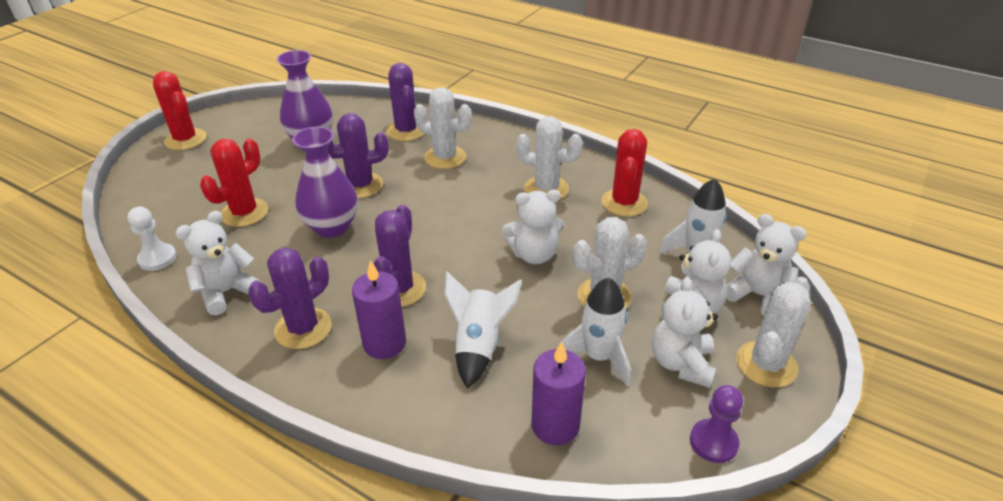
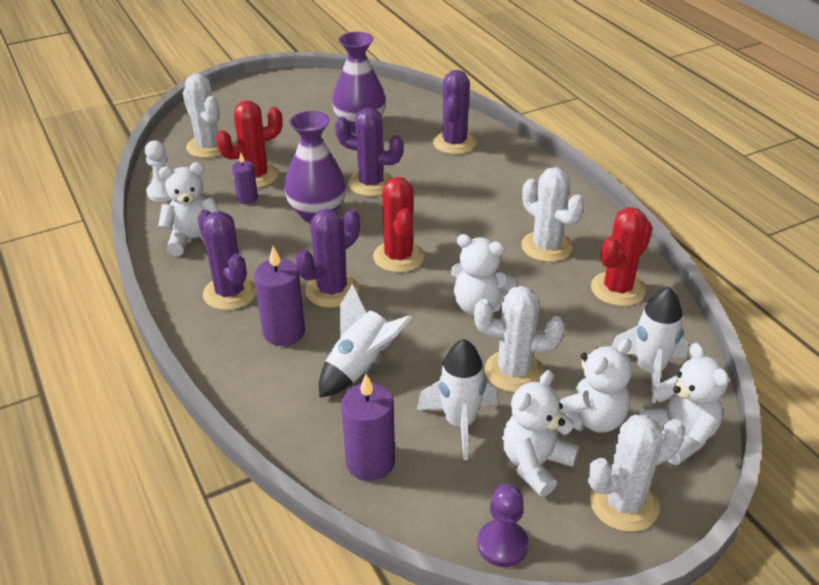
camera: 30 degrees right, 0 degrees up
(185, 139) = (255, 93): red cactus -> red cactus (398, 257)
(252, 236) = (247, 198): none -> purple candle
(303, 328) = (230, 293): purple cactus -> purple cactus turned 75 degrees clockwise
(445, 157) = (470, 182): white cactus -> white cactus (208, 147)

